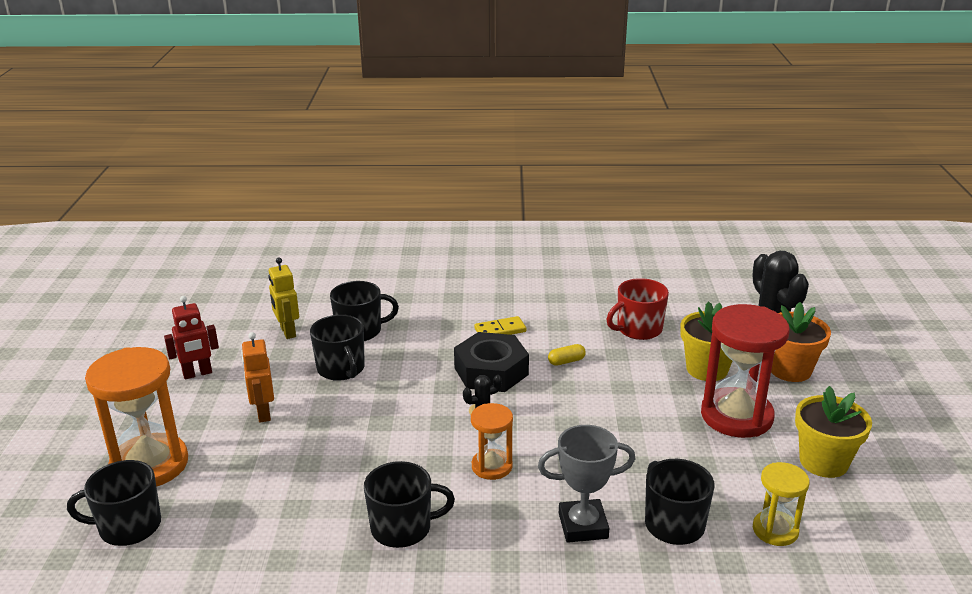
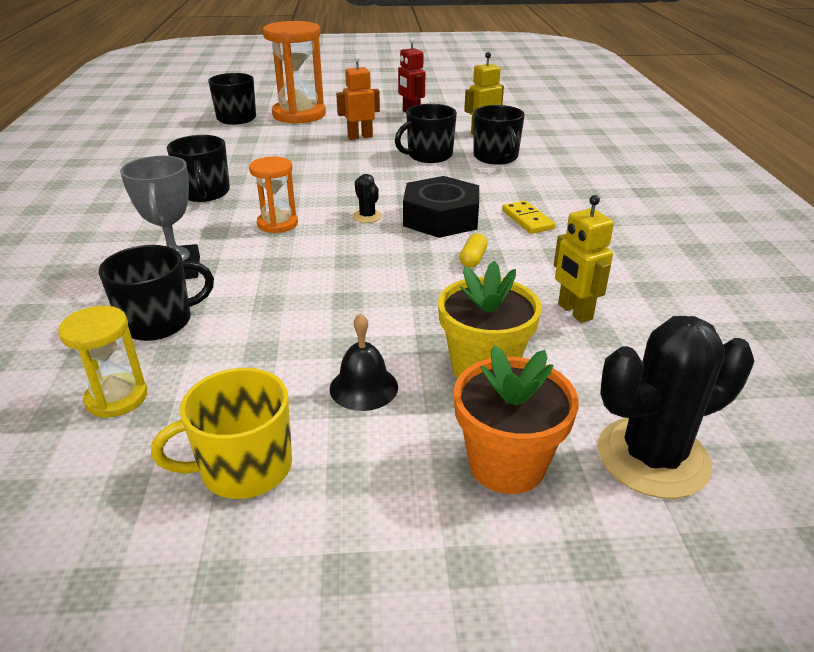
camera: 85 degrees right, 5 degrees up
(566, 361) = (473, 259): yellow capsule -> yellow capsule turned 45 degrees clockwise
(638, 329) = (574, 312): red mug -> yellow robot
(736, 416) = (363, 387): red hourglass -> black bell
(823, 462) = (244, 468): yellow flower pot -> yellow mug

